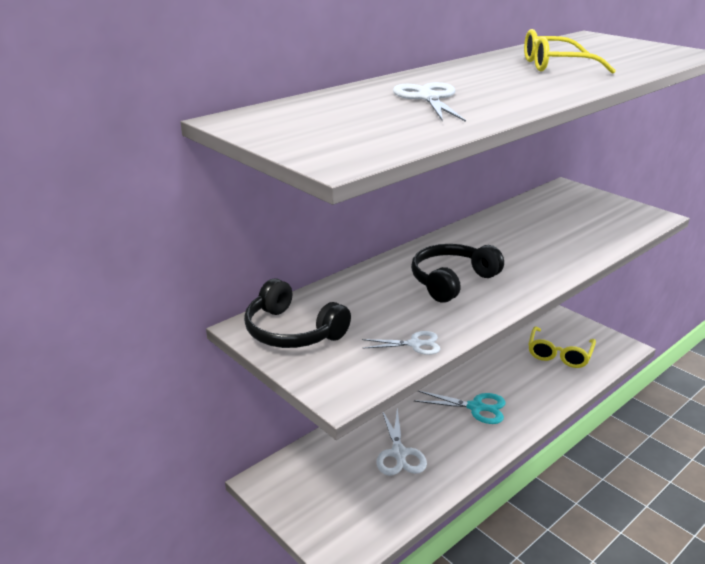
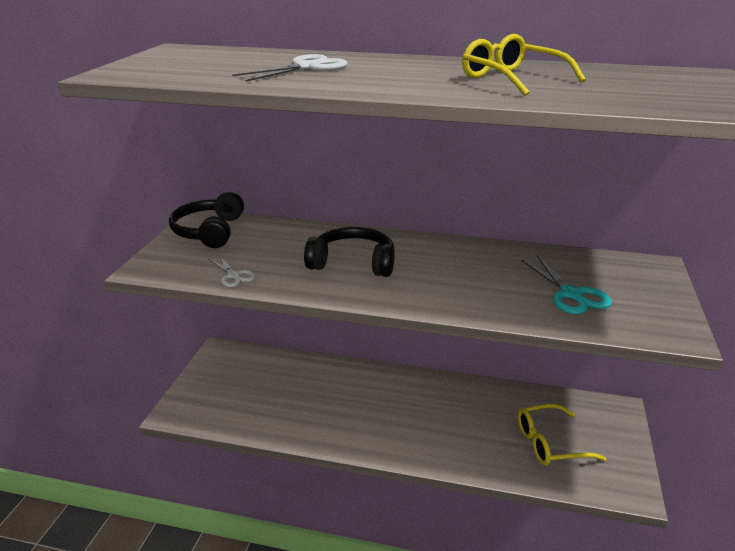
camera: 55 degrees right, 0 degrees up
(399, 453) = (301, 397): white scissors -> none
(476, 407) = (401, 417): turquoise scissors -> turquoise scissors (571, 294)

